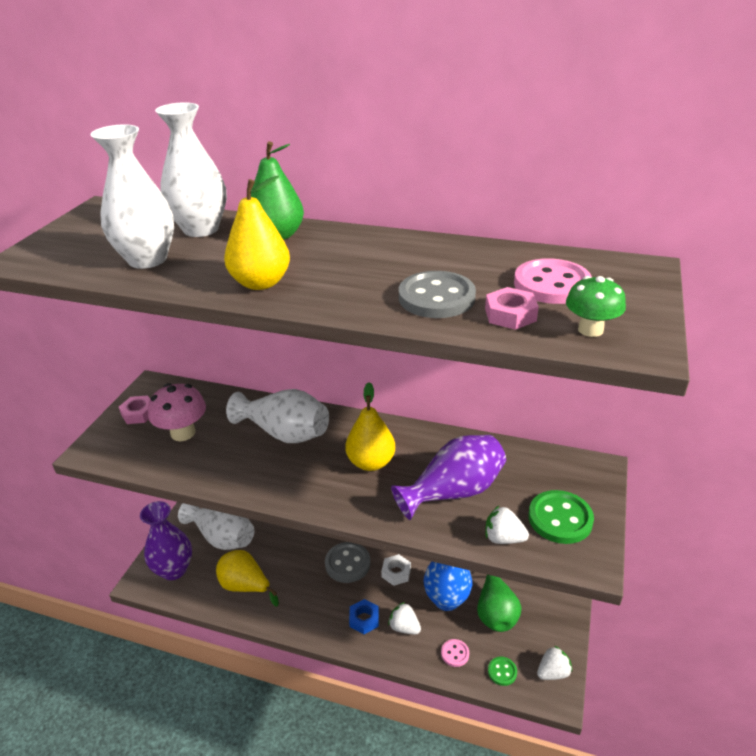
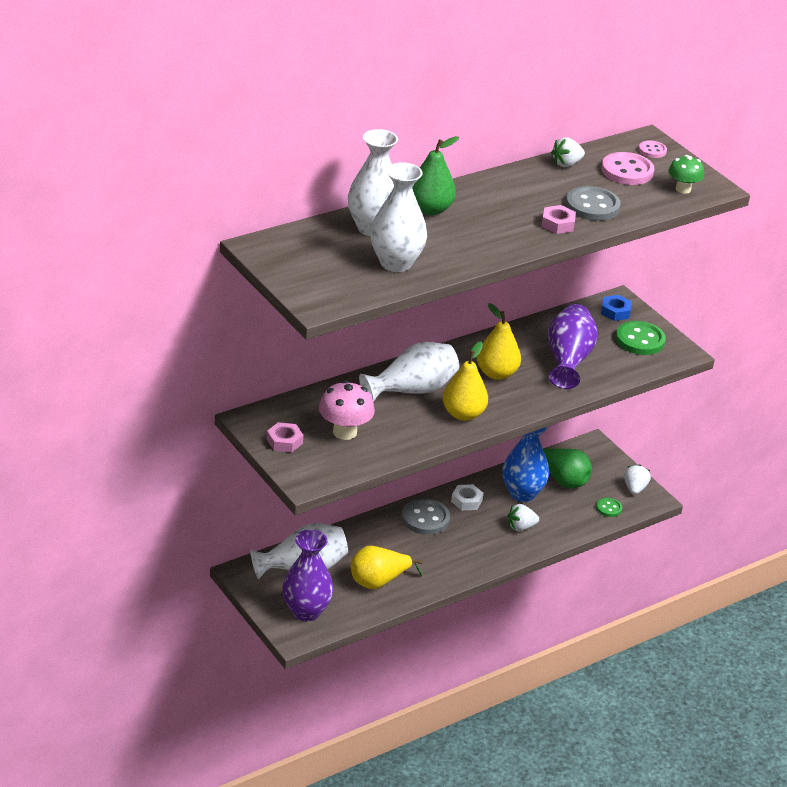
camera: 55 degrees left, 0 degrees up
(261, 283) = (493, 243): yellow pear -> yellow pear (463, 414)
(364, 619) = (490, 541): blue nut -> blue nut (615, 312)
(455, 653) = (570, 519): pink button -> pink button (652, 150)
(503, 538) = (628, 367): white strawberry -> white strawberry (566, 164)
(510, 315) = (639, 198): pink nut -> pink nut (558, 224)

